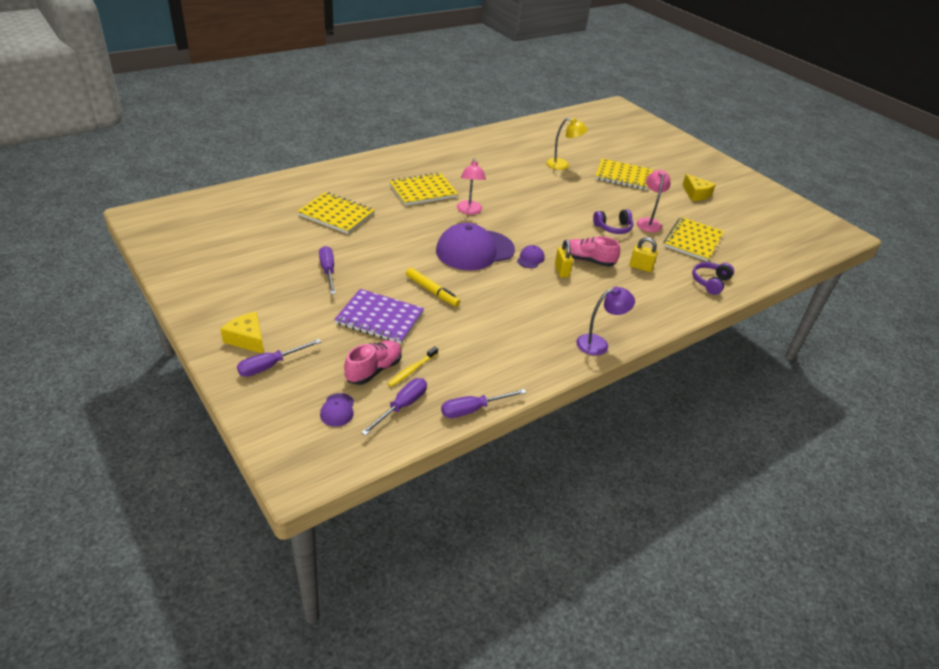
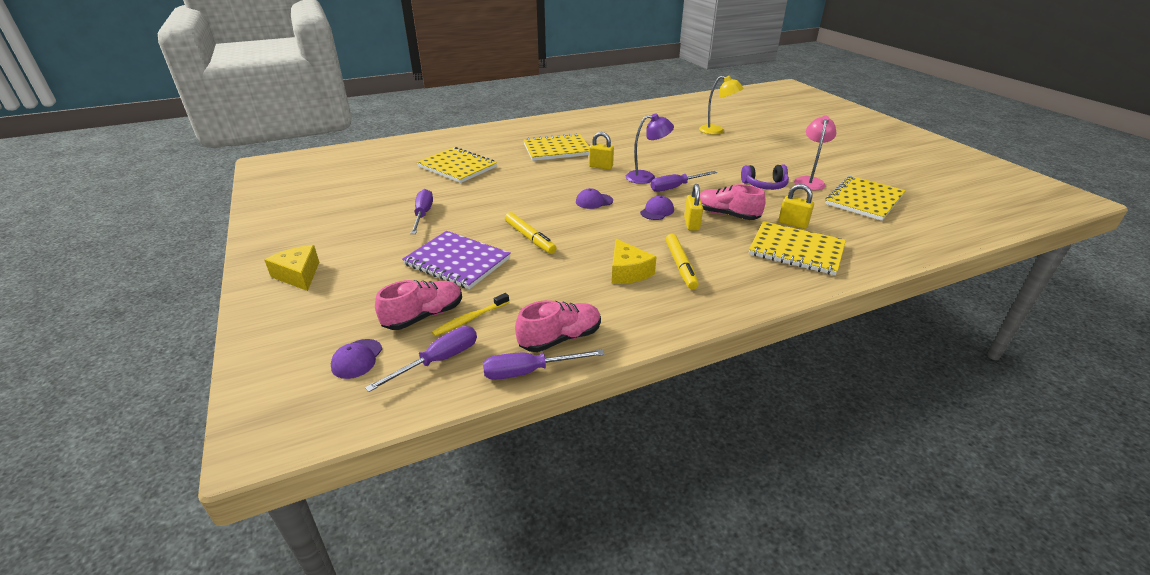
camera: 15 degrees right, 5 degrees down
(270, 365) = (307, 303): purple screwdriver -> purple screwdriver (675, 187)
(469, 211) = (600, 167): pink lamp -> yellow padlock
(474, 250) = (594, 201): purple cap -> purple cap, size x0.41
(487, 381) = (560, 338): none -> pink shoe
(561, 312) = (680, 266): none -> yellow marker
(598, 344) = (722, 303): purple lamp -> purple lamp (646, 177)
(623, 176) = (785, 140): yellow notebook -> yellow notebook (796, 250)
(696, 194) = (871, 157): yellow cheese -> yellow cheese (628, 272)
(710, 282) = (885, 242): purple headphones -> none

